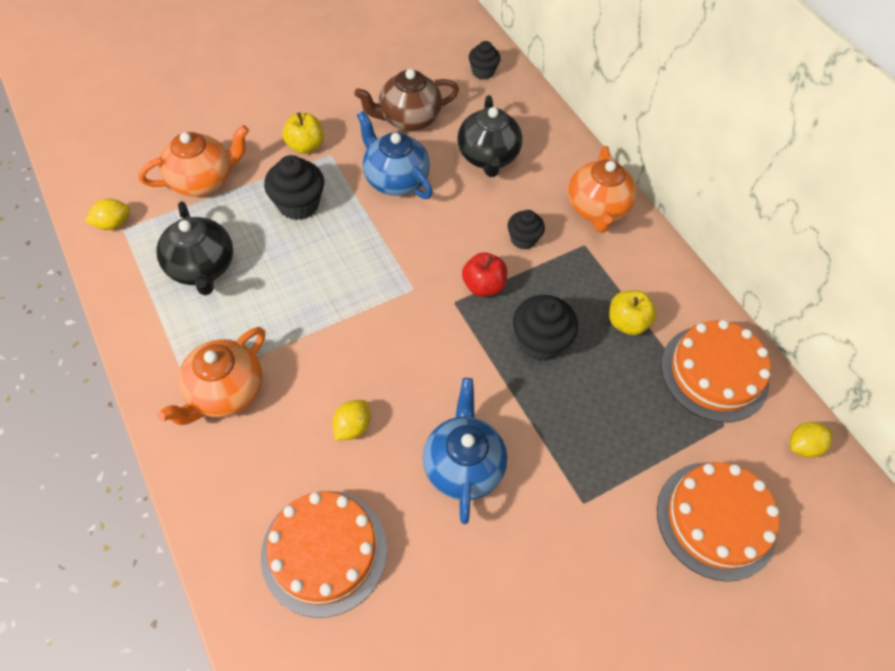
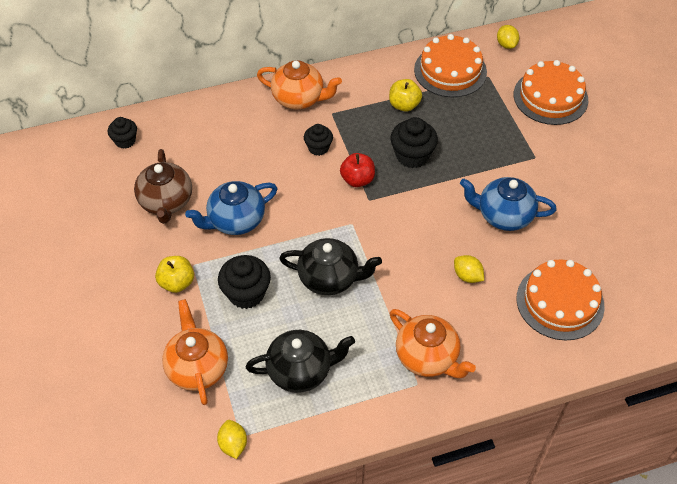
camera: 75 degrees left, 5 degrees down
(488, 157) = (227, 154): black teapot -> black teapot (330, 278)

